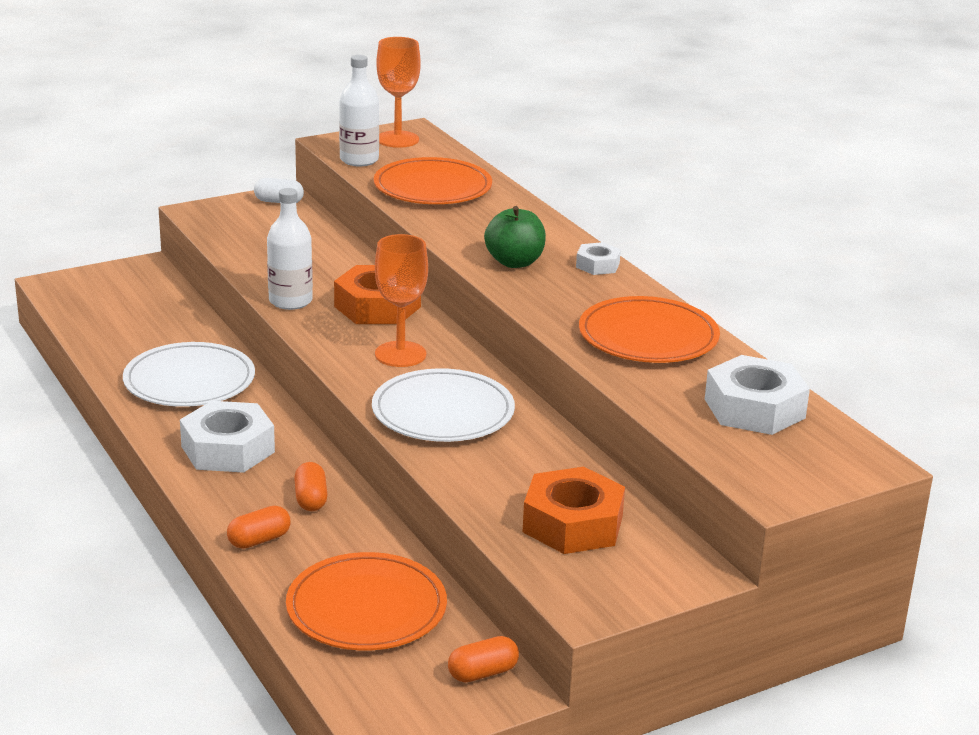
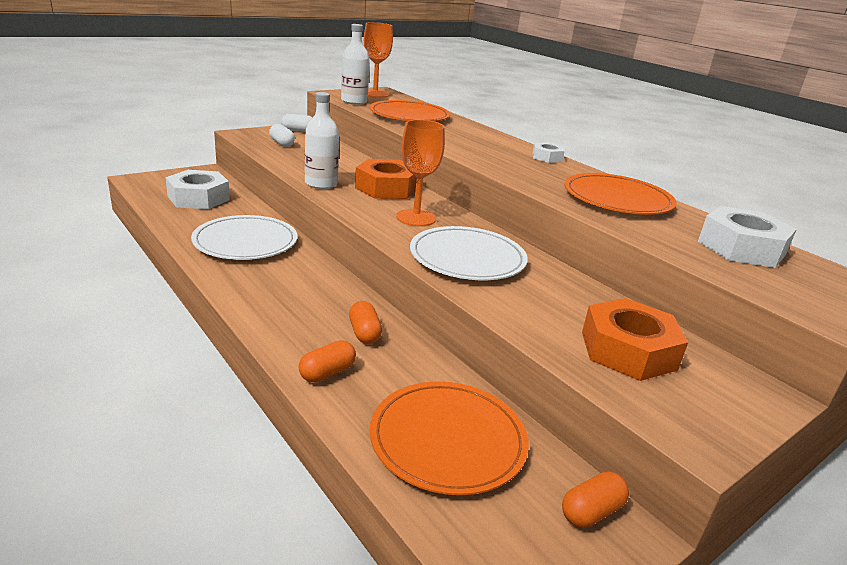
camera: 10 degrees left, 0 degrees up
(228, 449) = (284, 292): white nut -> white nut (199, 198)
(250, 229) = (282, 143): none -> white capsule
(514, 262) = (489, 154): green apple -> none

